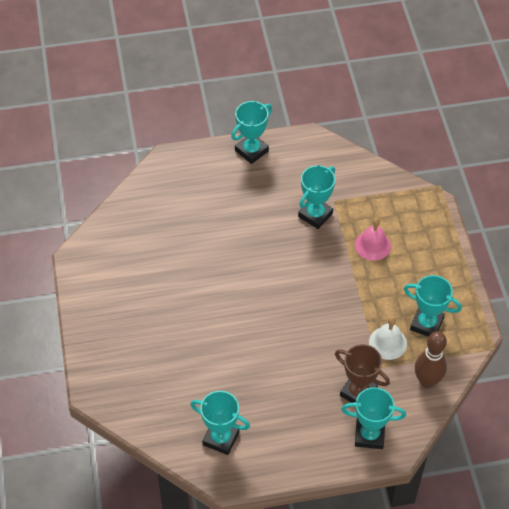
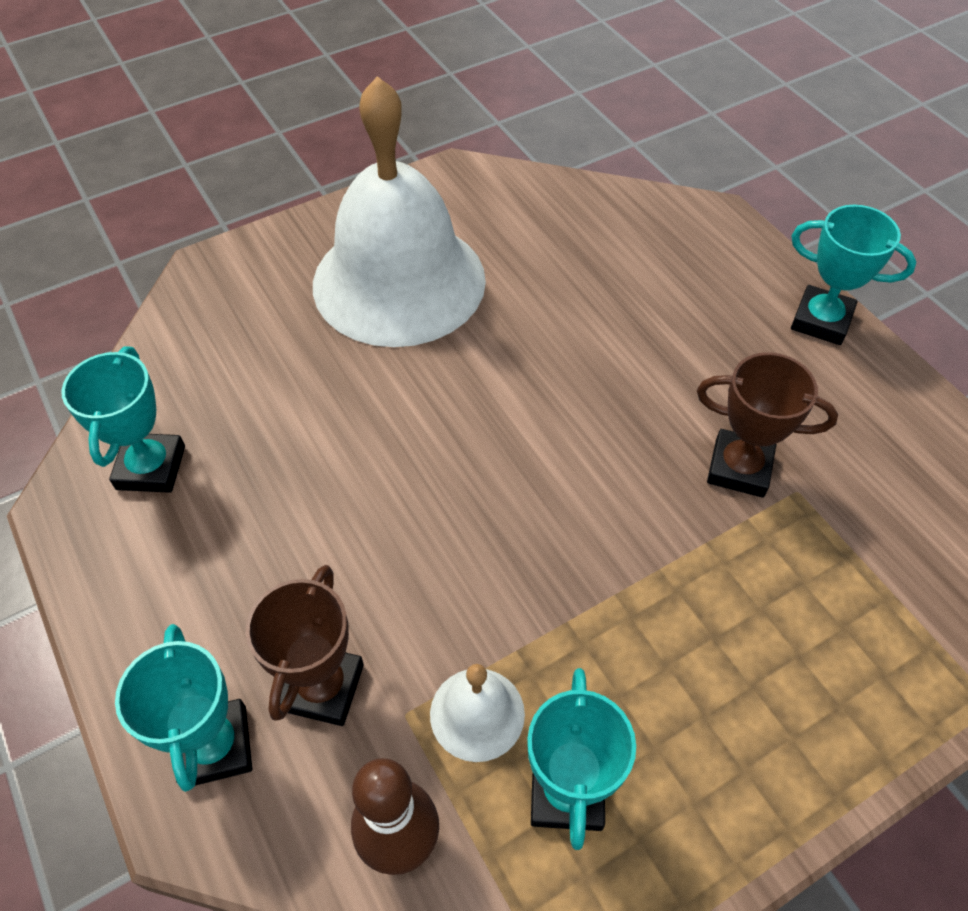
camera: 70 degrees right, 0 degrees up
(147, 306) = (399, 281): none -> white bell
(315, 215) = (739, 468): turquoise trophy -> brown trophy
(372, 245) = (727, 601): pink bell -> none

